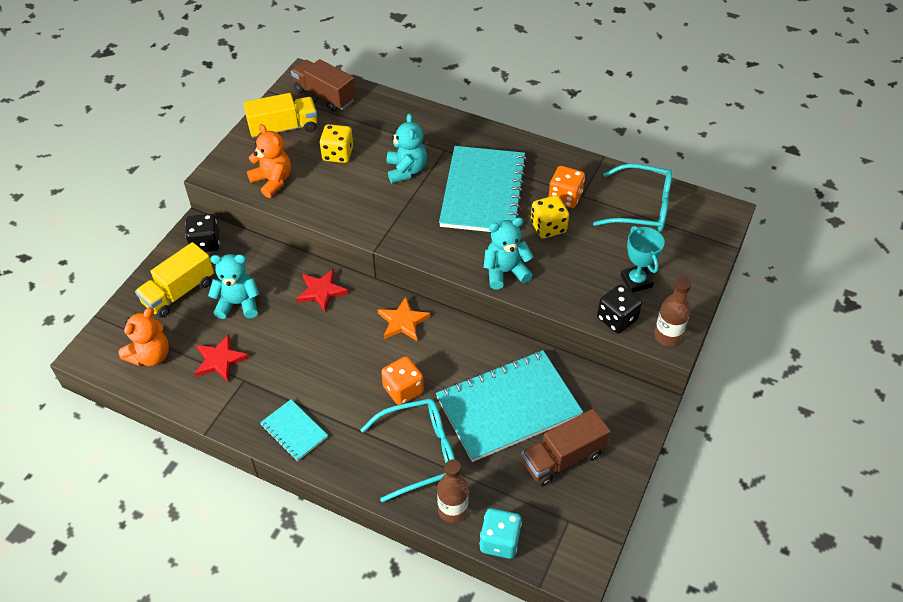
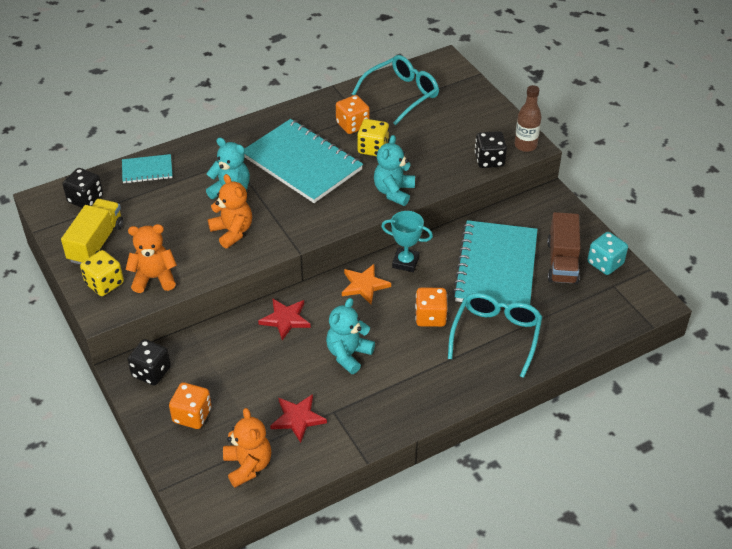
camera: 55 degrees left, 5 degrees down
(179, 292) = (192, 415): yellow truck -> orange dice
(238, 304) = (246, 379): turquoise teddy bear -> turquoise teddy bear (348, 355)
(294, 431) = (414, 401): turquoise notebook -> turquoise notebook (147, 170)
(324, 96) = (85, 199): brown truck -> black dice
(338, 154) = (167, 223): yellow dice -> yellow dice (104, 284)
(361, 196) = (232, 232): none -> orange teddy bear
(452, 510) = (560, 342): brown bottle -> none
(499, 541) = (603, 329): turquoise dice -> turquoise dice (605, 263)
(636, 281) = (465, 133): turquoise trophy -> turquoise trophy (405, 262)

